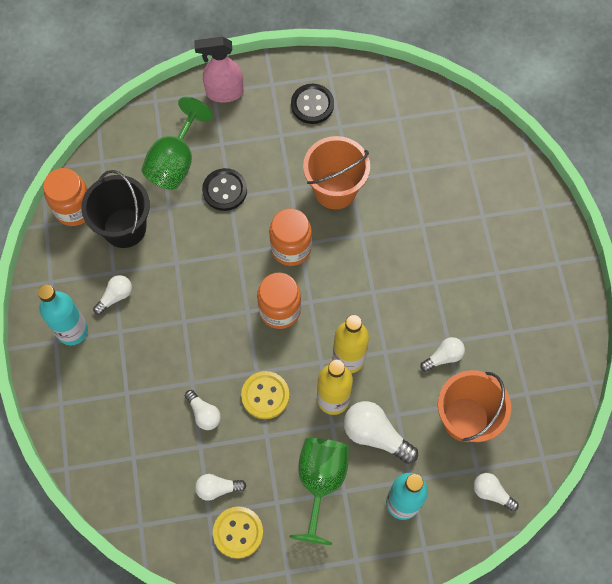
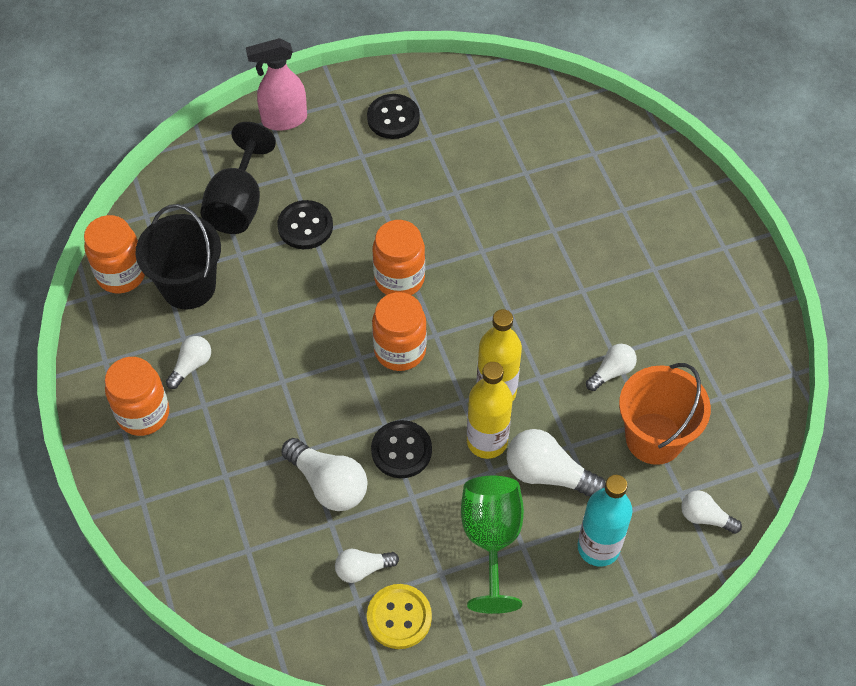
camera: 10 degrees left, 10 degrees down
(72, 331) = (143, 414): turquoise bottle -> orange jar
(175, 162) = (238, 203): green goblet -> black goblet
(204, 414) = (328, 484): white light bulb -> white light bulb, size x1.67
(265, 395) = (401, 450): yellow button -> black button
(335, 190) = (440, 206): orange bucket -> none

